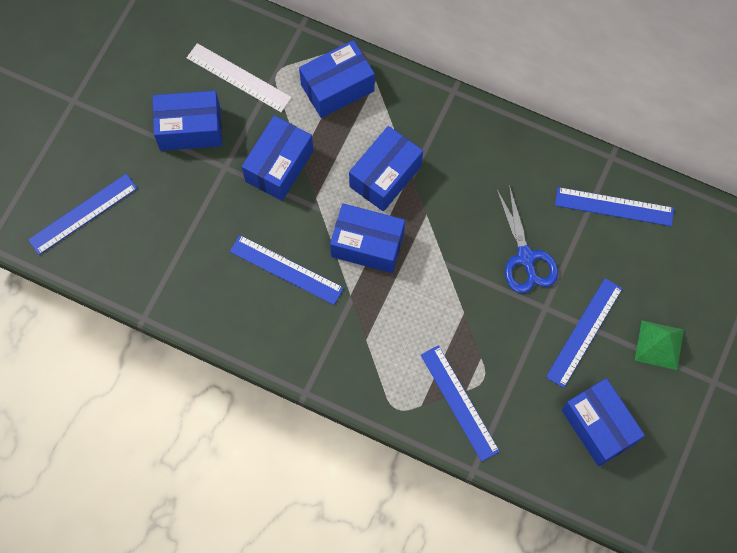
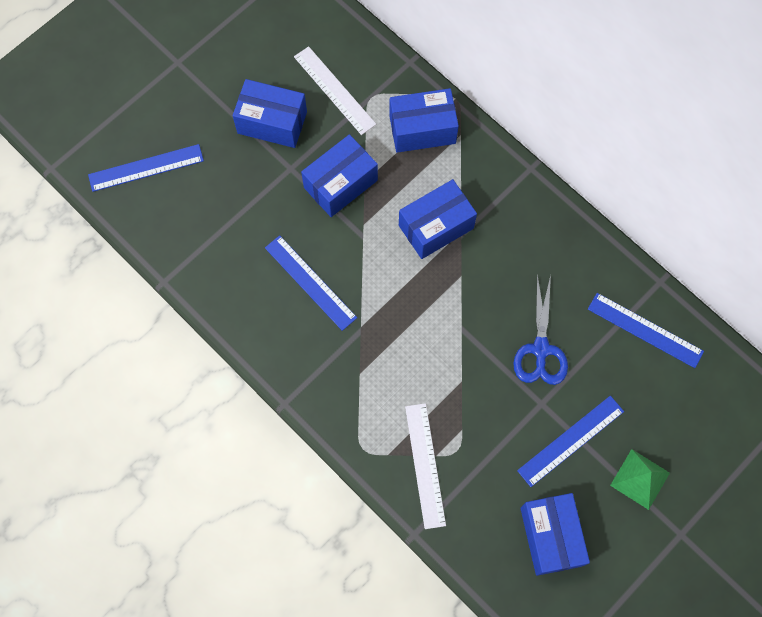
camera: 20 degrees right, 0 degrees up
(367, 245) = (394, 285): blue box -> none
(459, 403) = (425, 465): blue ruler -> white ruler

